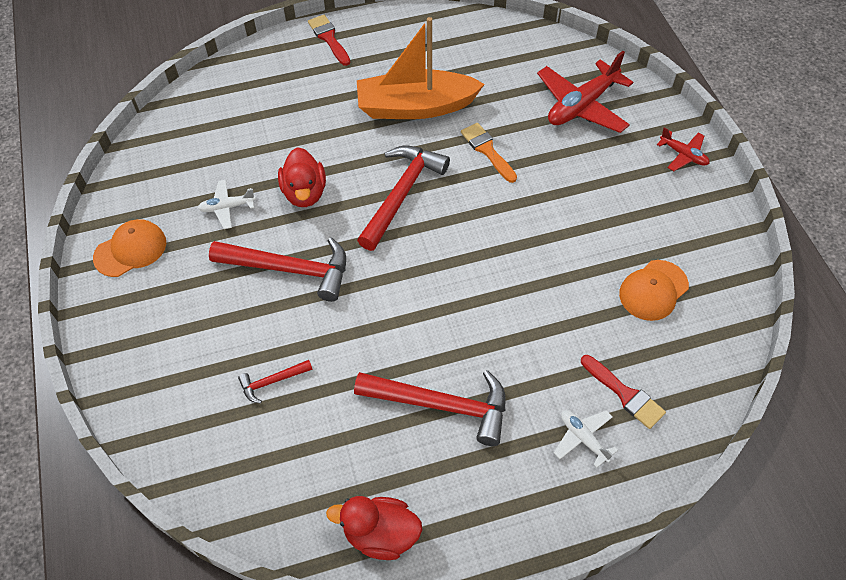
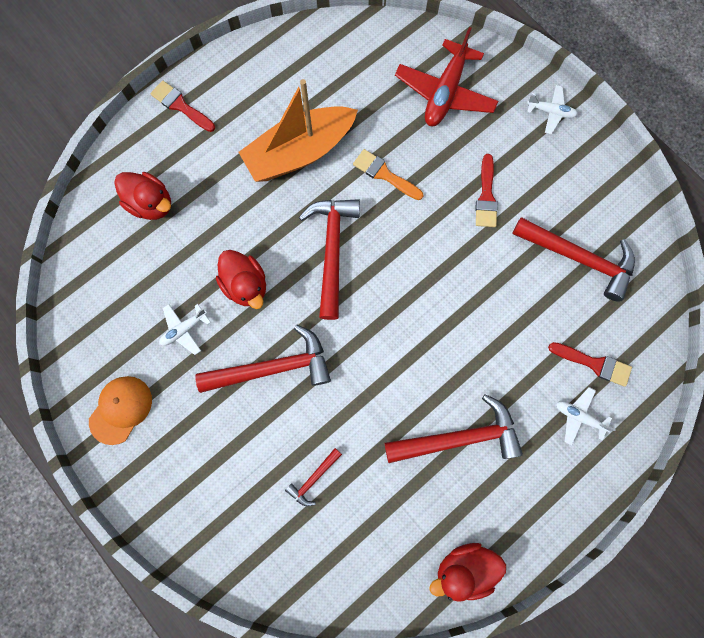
camera: 25 degrees left, 20 degrees up
(258, 101) = (151, 204): none -> red duck
(580, 202) = (486, 196): none -> red brush
(653, 290) = (578, 258): orange cap -> red hammer
(683, 155) = (550, 112): red plane -> white plane

